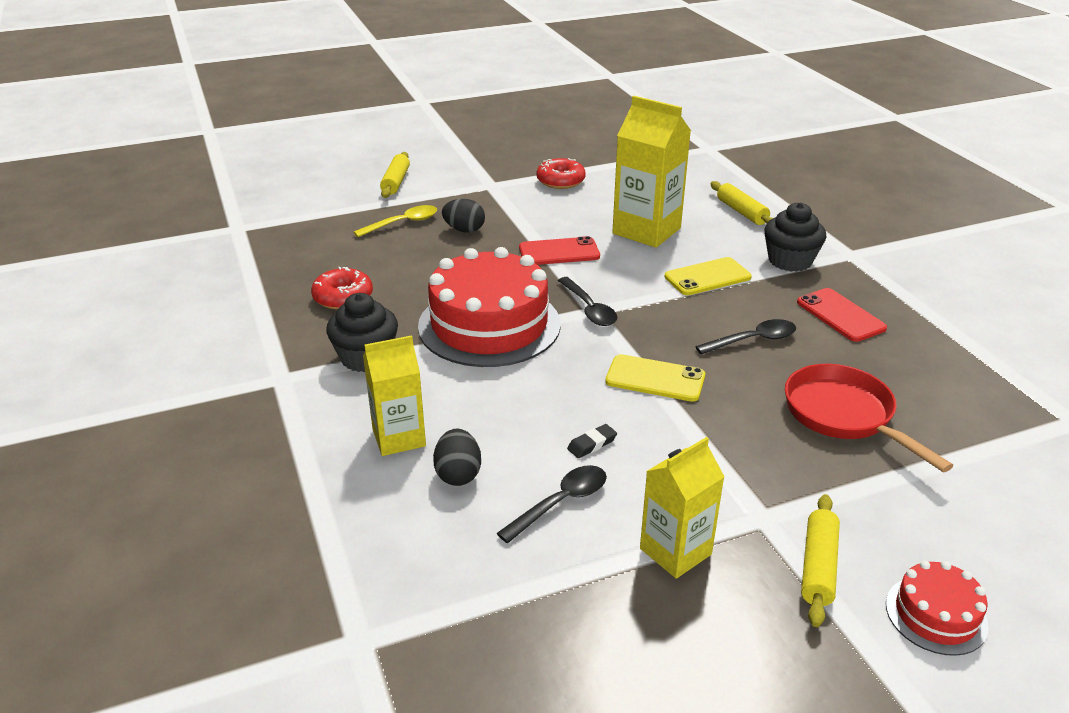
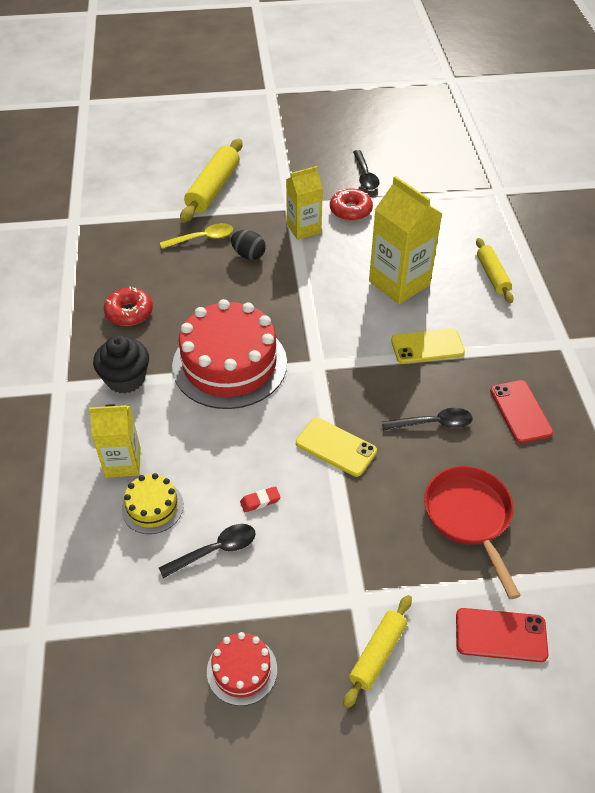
camera: 15 degrees right, 15 degrees up
(396, 182) = (213, 189): yellow rolling pin -> yellow rolling pin, size x1.63
(458, 474) = (152, 507): black egg -> yellow cake
(559, 252) = (316, 294): red phone -> red phone (501, 635)
(589, 309) = (314, 362): black spoon -> black spoon (365, 175)
(592, 444) = (260, 501): black eraser -> red eraser
(675, 551) = (279, 614): yellow carton -> yellow carton (304, 228)
(790, 261) = (507, 341): black cupcake -> none
(936, 615) = (444, 718): red cake -> red cake (242, 670)

